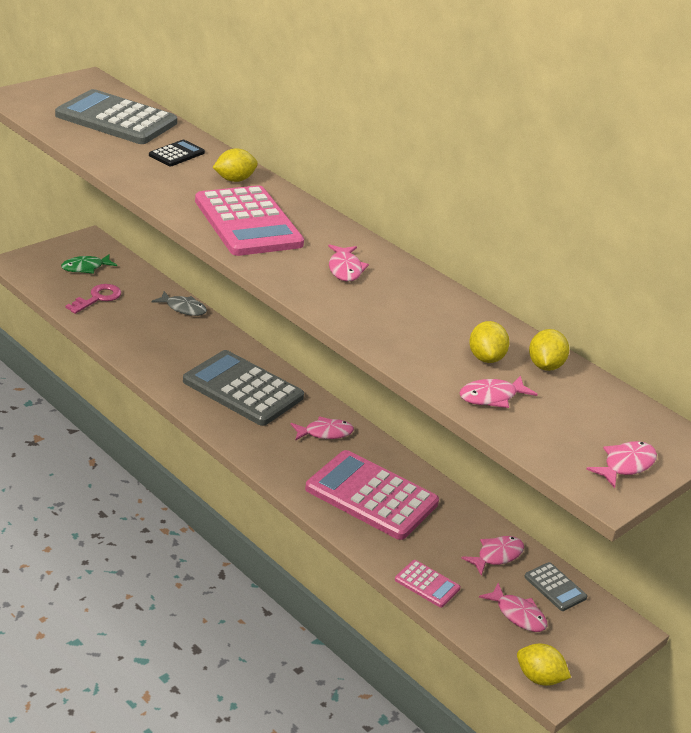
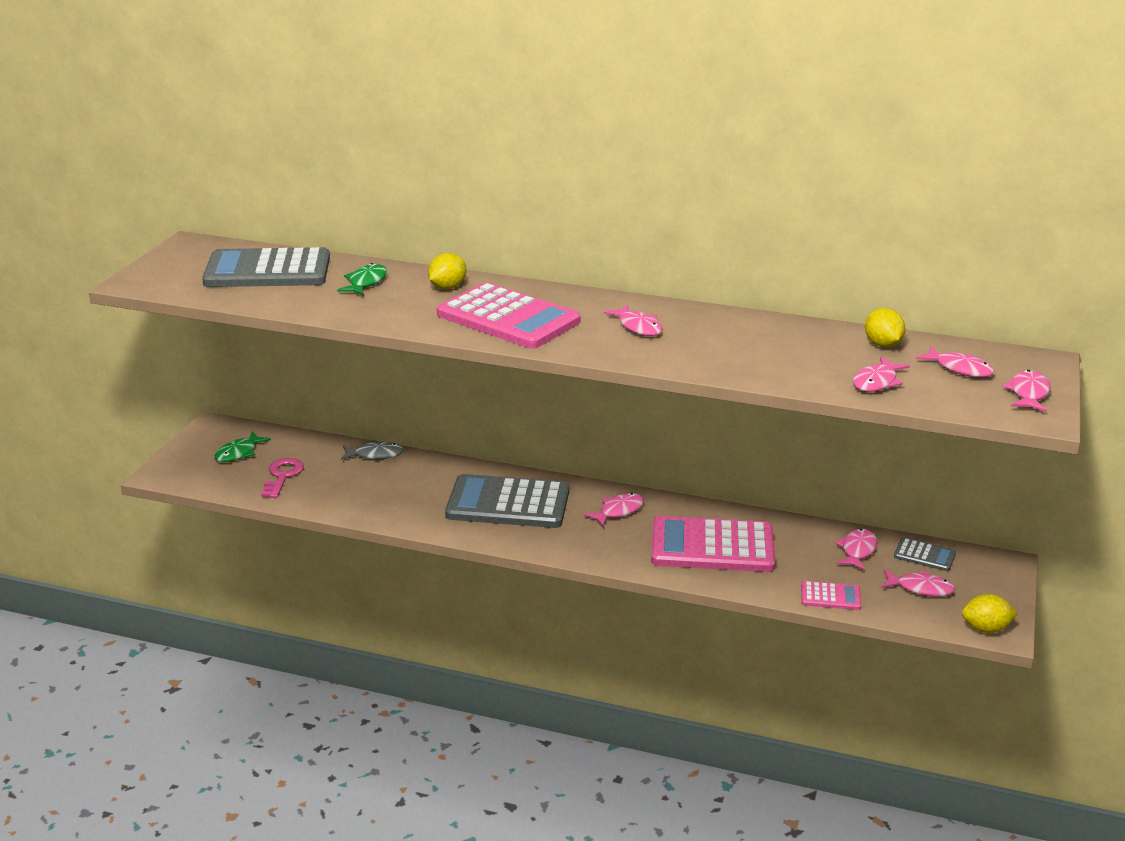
camera: 25 degrees left, 5 degrees down
(176, 154) = (366, 282): black calculator -> green fish
(486, 358) = (834, 355): yellow lemon -> none
(589, 416) = (959, 369): none -> pink fish

